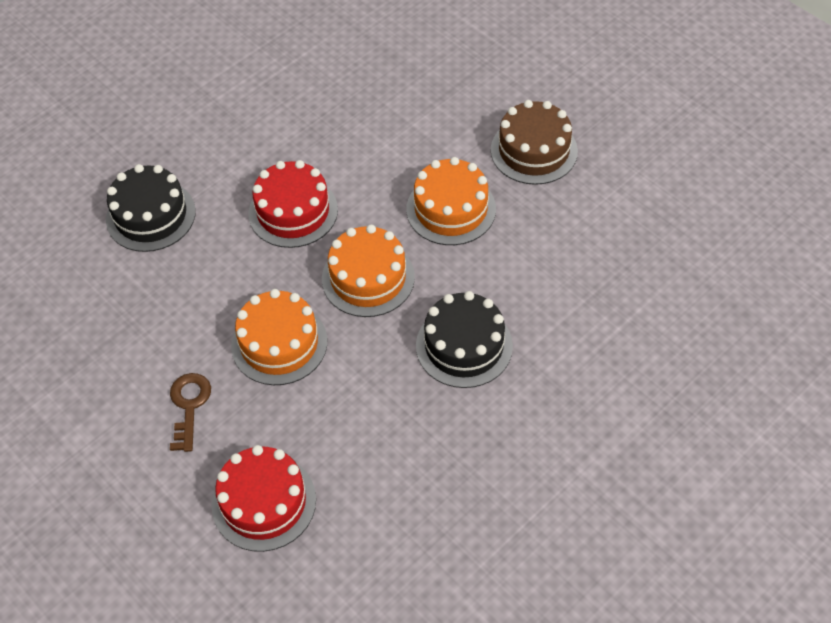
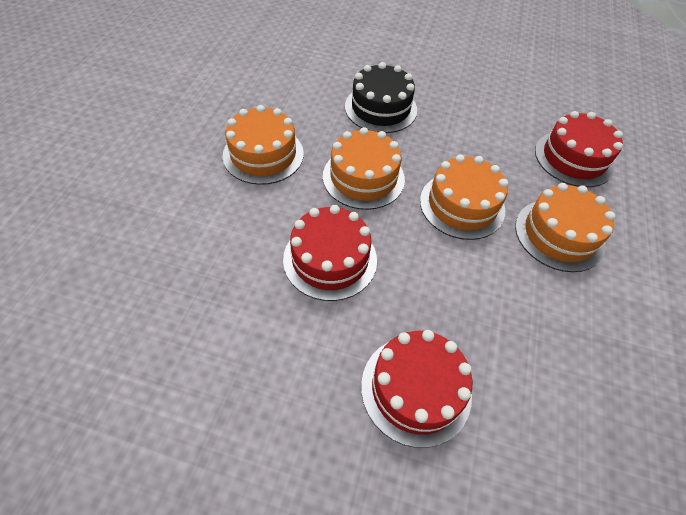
camera: 125 degrees left, 0 degrees up
(150, 215) = (416, 389): black cake -> red cake
(189, 406) = (559, 234): brown key -> orange cake
(534, 150) = (173, 127): brown cake -> none

